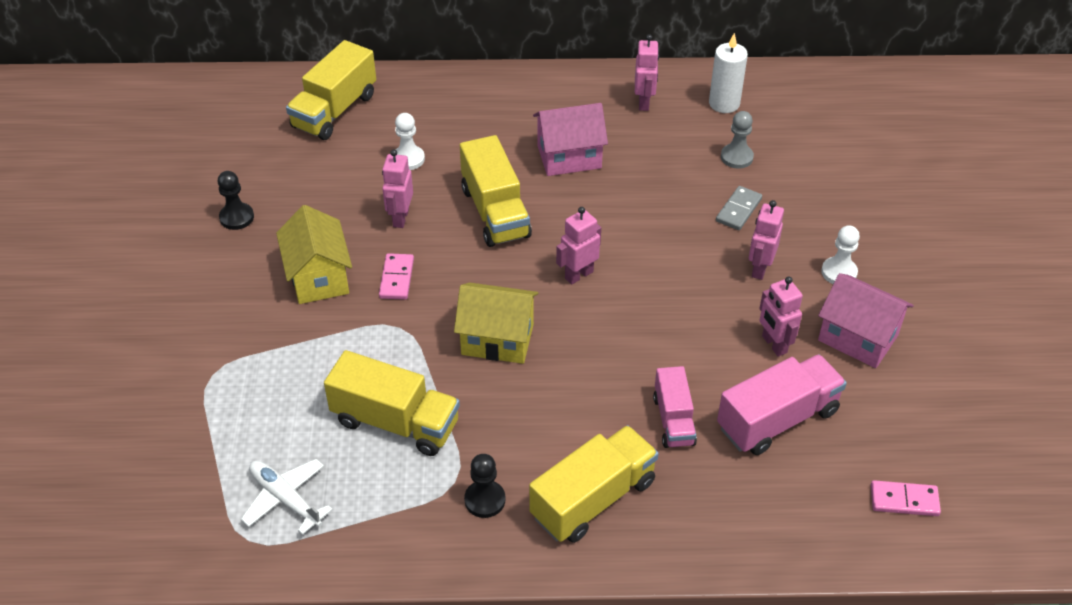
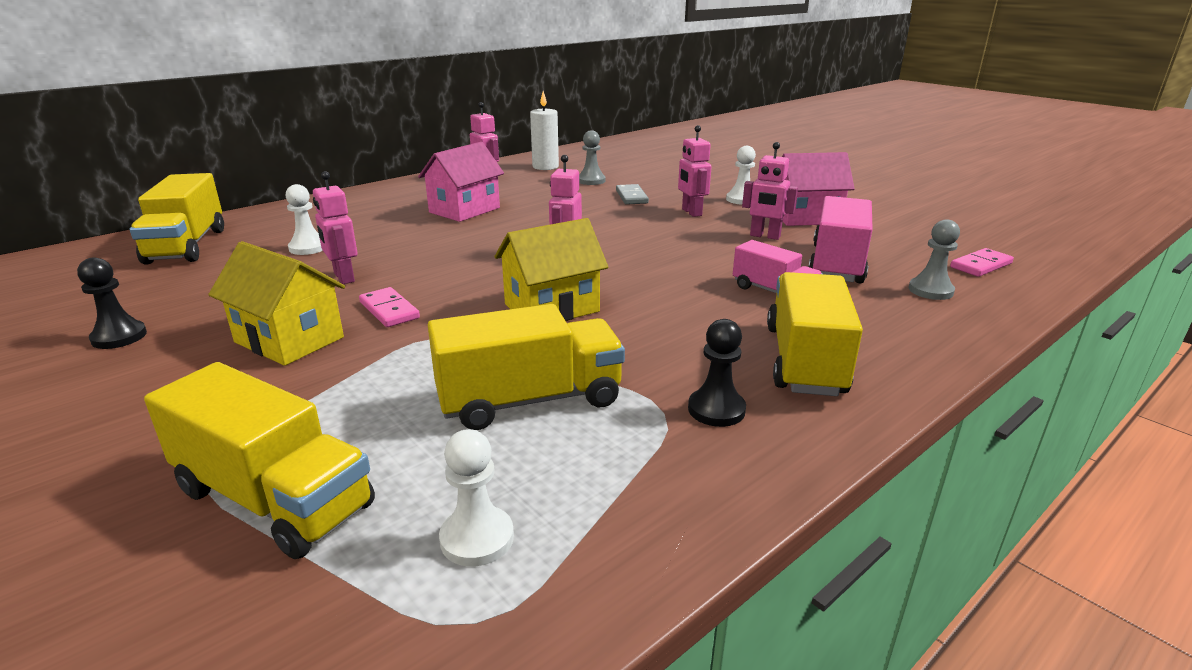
camera: 40 degrees left, 20 degrees down
(286, 499) = (477, 538): white plane -> white pawn
(495, 212) = (439, 248): yellow truck -> yellow truck (274, 498)
(801, 498) = (930, 290): none -> grey pawn

